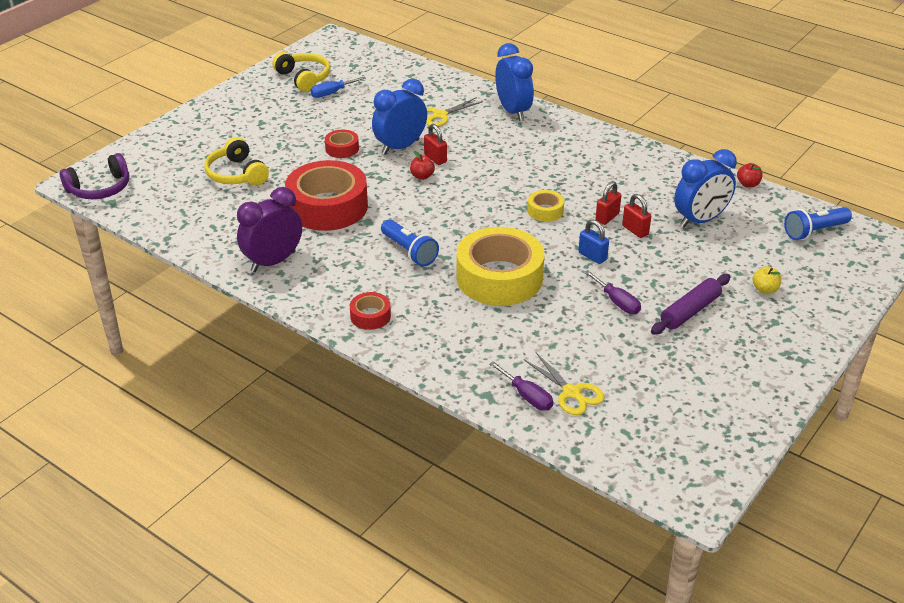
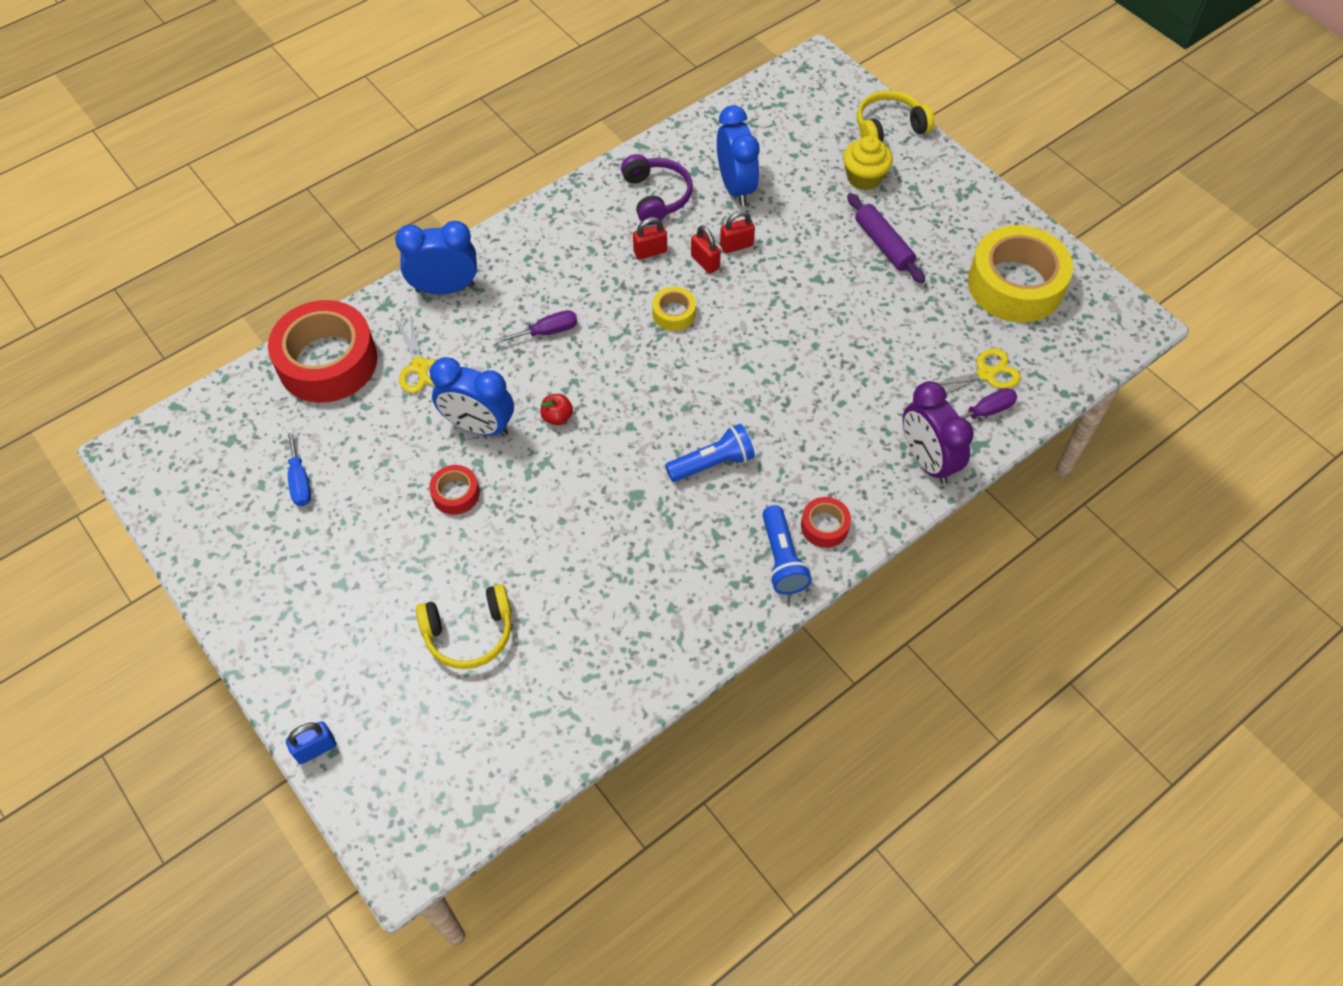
camera: 75 degrees left, 20 degrees up
(100, 189) = (437, 826): purple headphones -> purple headphones (656, 196)
(273, 261) = (690, 613): purple clock -> purple clock (927, 460)
(304, 78) = (237, 509): yellow headphones -> yellow headphones (889, 127)
(328, 207) = (589, 533): red tape -> red tape (327, 361)
(400, 147) = (479, 426): blue clock -> blue clock turned 45 degrees counterclockwise
(435, 158) = (522, 394): red padlock -> red padlock (650, 252)
(499, 278) = (787, 387): yellow tape -> yellow tape (1015, 285)
(592, 256) = (772, 295): blue padlock -> blue padlock (315, 748)
(617, 302) = (855, 297): purple screwdriver -> purple screwdriver (547, 332)
(748, 184) = (684, 128): red apple -> none
(765, 289) = (864, 177): yellow apple -> yellow cupcake
(814, 231) = (782, 108): blue flashlight -> blue flashlight (782, 559)

